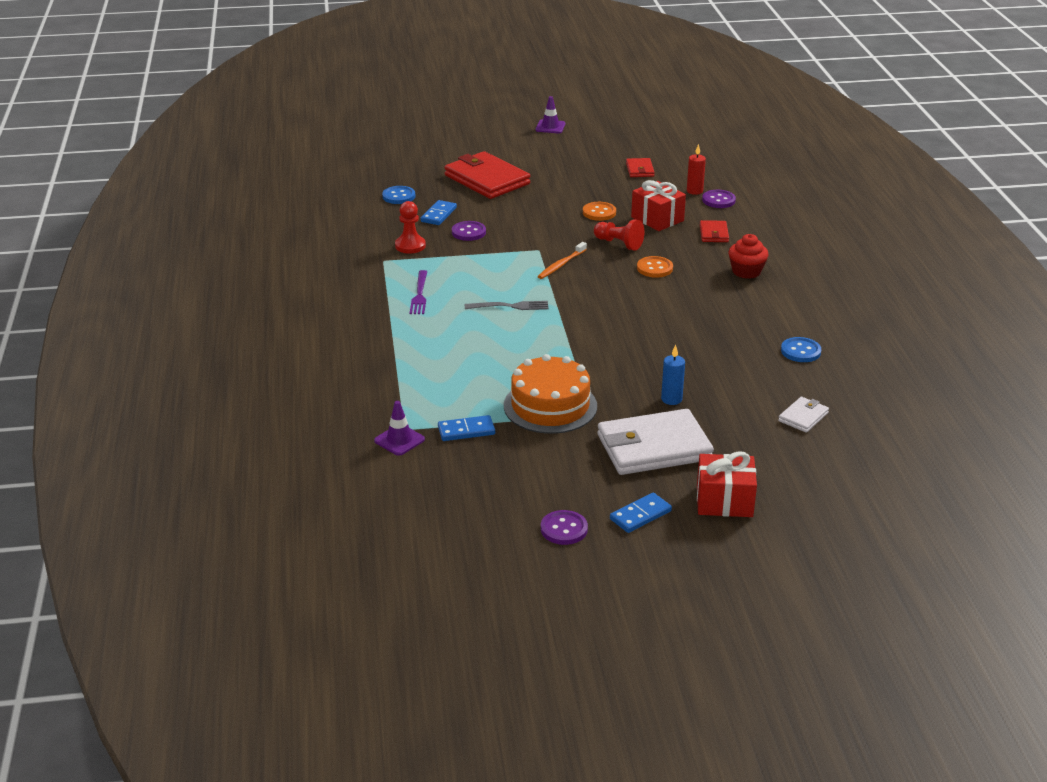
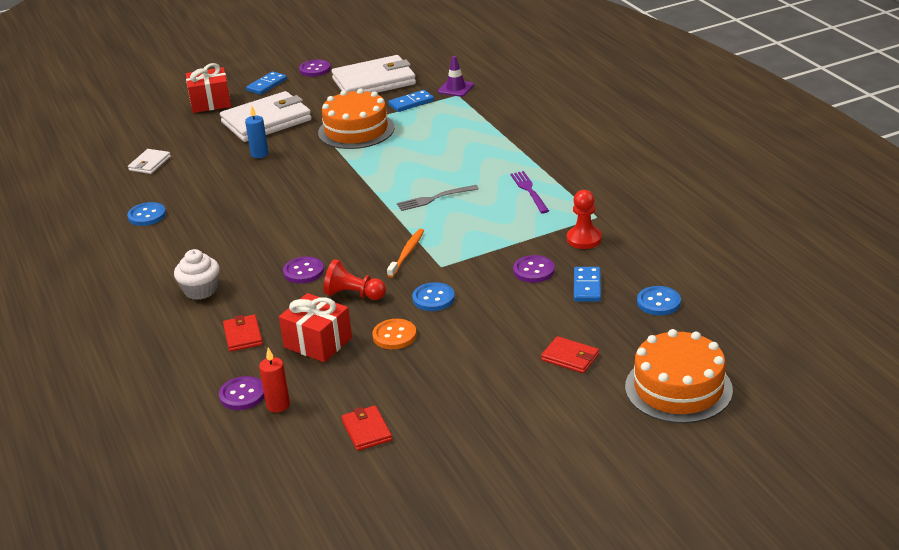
camera: 165 degrees right, 0 degrees up
(434, 155) = (678, 388): none -> orange cake
(487, 180) = (570, 357): red wallet -> red wallet, size x0.47
(493, 481) = (374, 81): none -> white wallet
(550, 127) = (549, 502): purple traffic cone -> none
(558, 229) = (433, 298): none -> blue button
(654, 268) = (303, 271): orange button -> purple button
(746, 271) = (200, 290): red cupcake -> white cupcake

